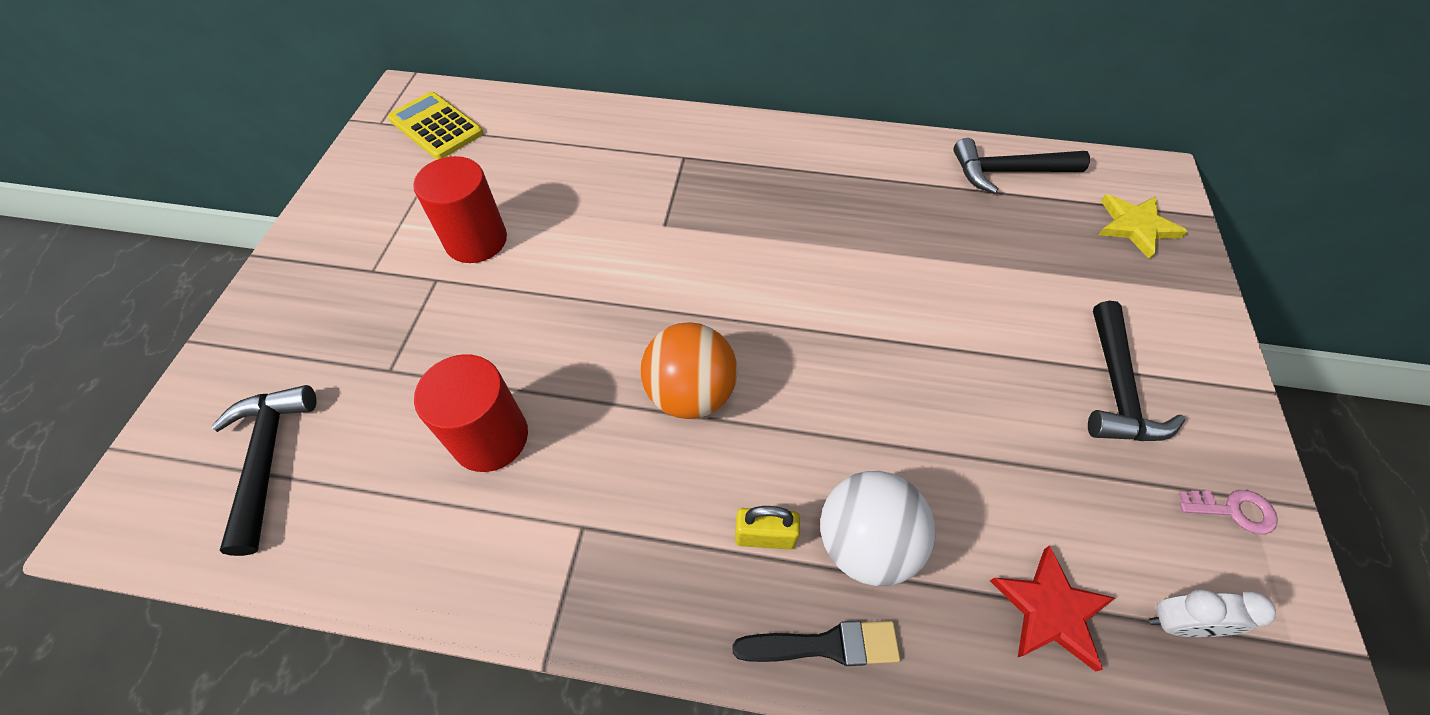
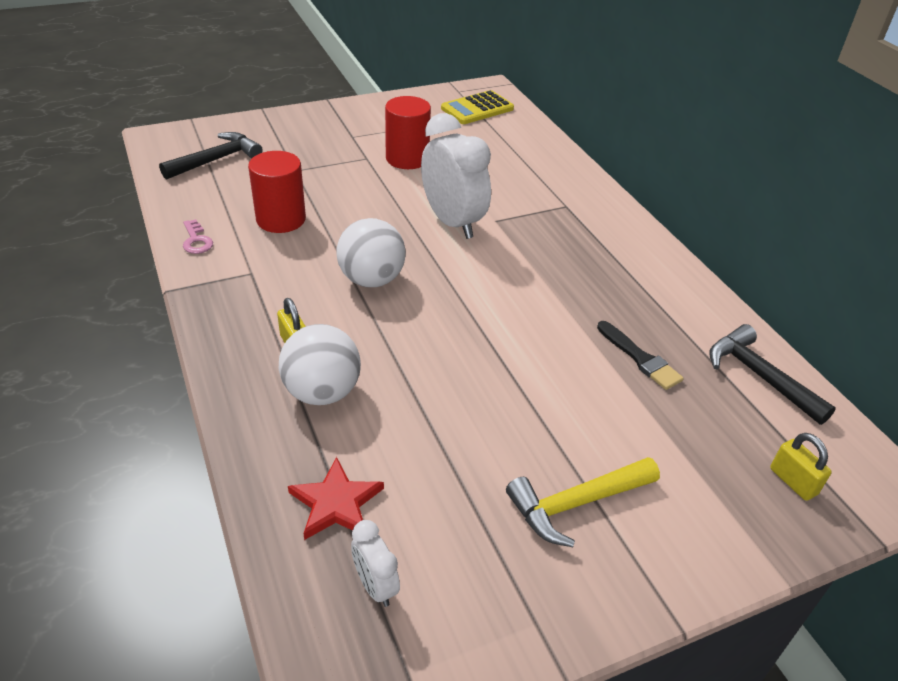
camera: 55 degrees right, 15 degrees down
(436, 127) = (477, 109): yellow calculator -> yellow calculator turned 135 degrees counterclockwise
(639, 263) = (452, 222): none -> white clock
(690, 394) = (371, 280): orange ball -> white ball
(824, 645) = (240, 395): black brush -> black brush (640, 358)
(1116, 388) = (576, 504): black hammer -> yellow hammer
(1135, 226) = (793, 481): yellow star -> yellow padlock
(1233, 510) = (512, 611): pink key -> pink key (196, 240)

